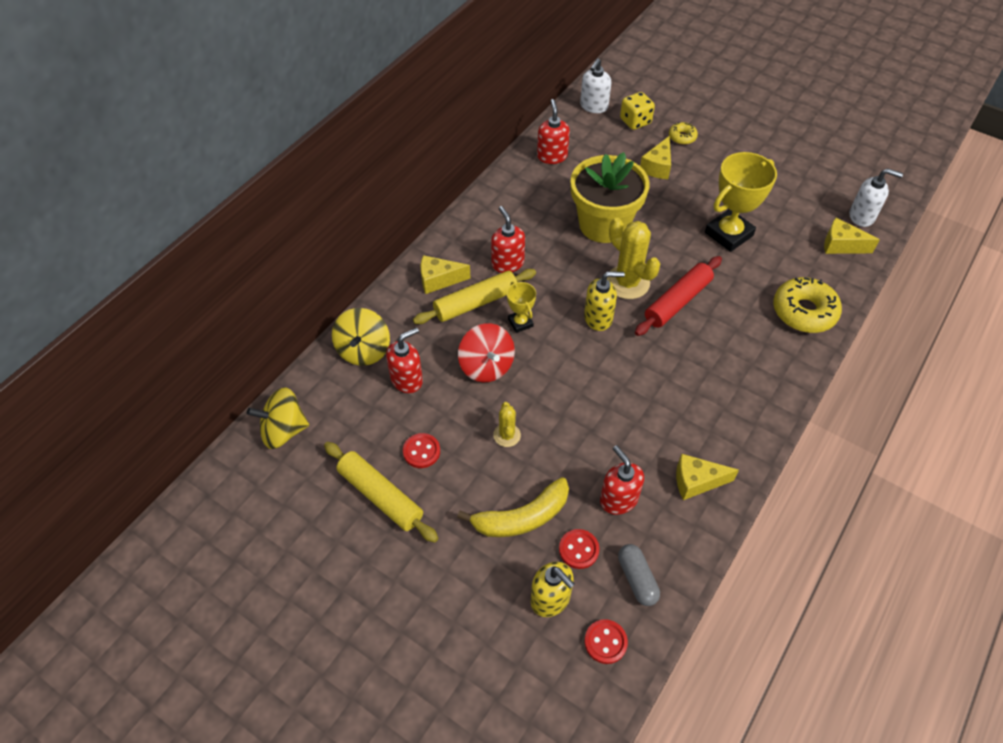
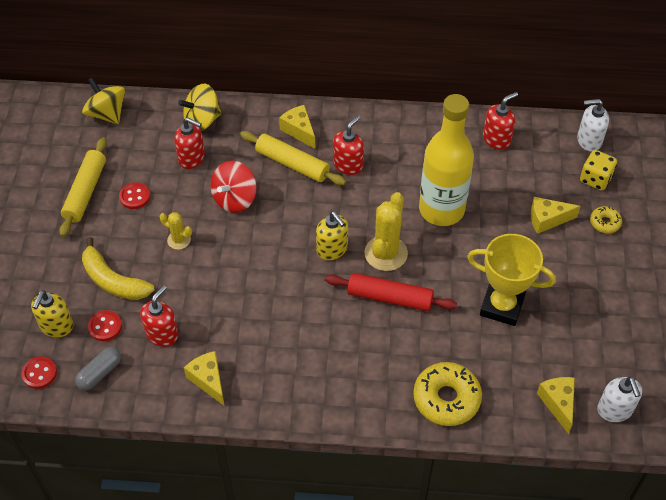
camera: 60 degrees right, 0 degrees up
(507, 435) = (179, 240): yellow cactus -> yellow cactus turned 60 degrees clockwise
(520, 323) = (291, 200): yellow trophy -> none
(603, 224) = (441, 210): yellow flower pot -> yellow bottle

